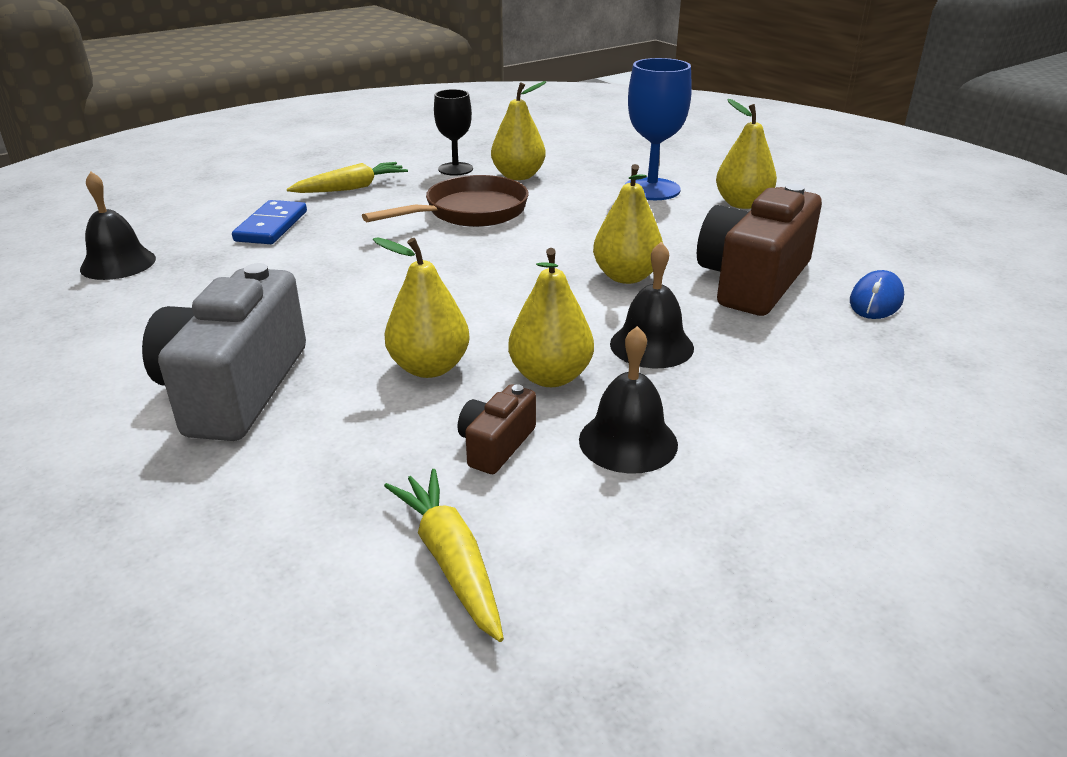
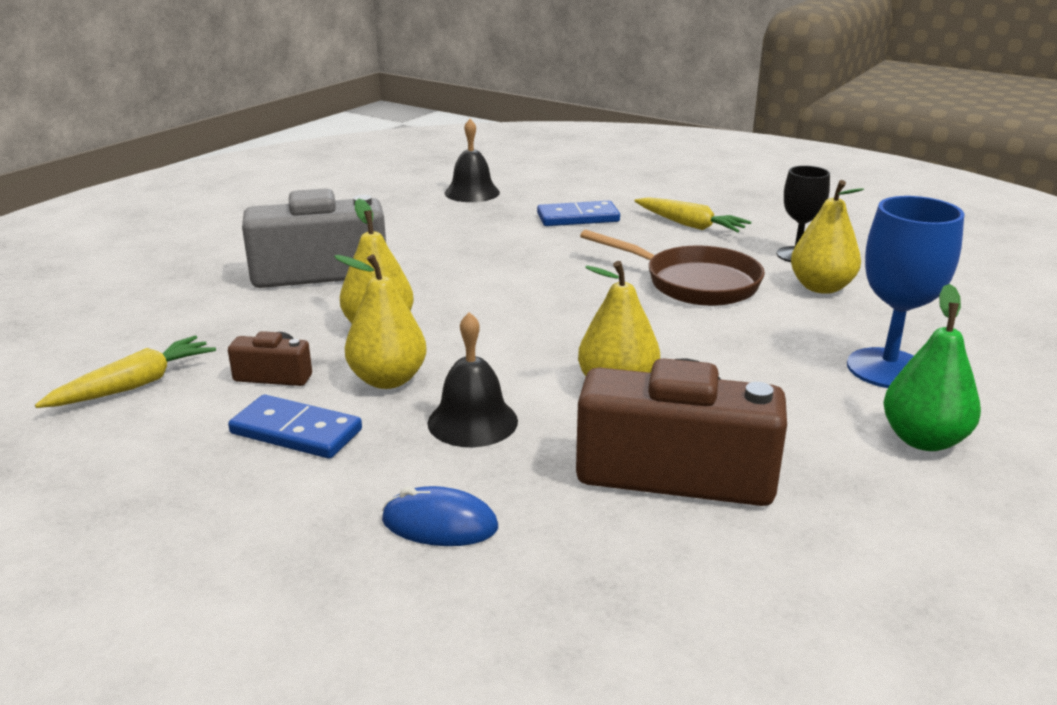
camera: 70 degrees right, 5 degrees down
(628, 441) = (296, 432): black bell -> blue domino
(742, 204) = (923, 440): yellow pear -> green pear
(876, 300) = (698, 576): blue mouse -> blue mouse (439, 524)

